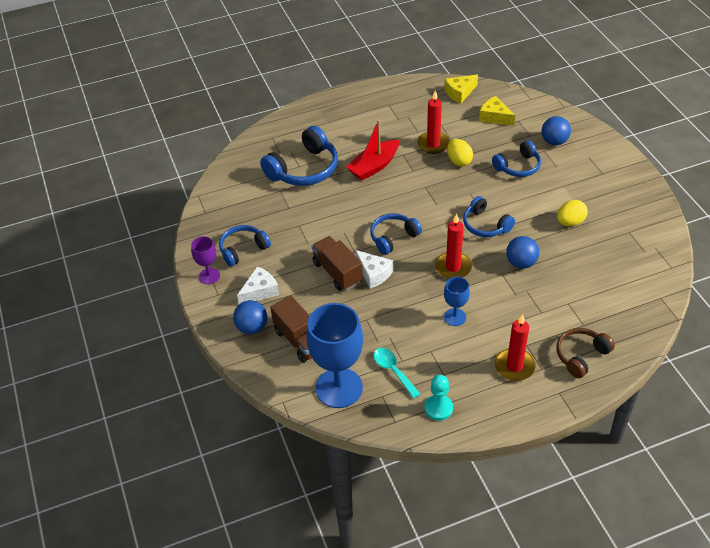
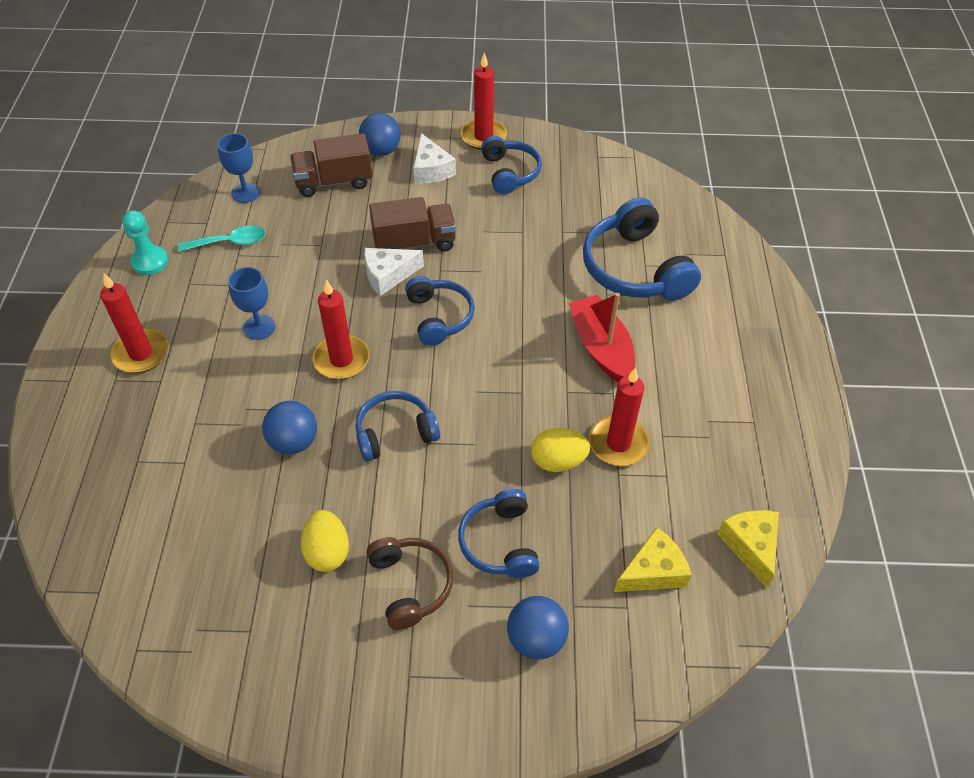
camera: 110 degrees right, 5 degrees up
(209, 276) = (483, 137): purple goblet -> red candle
(339, 388) = (245, 193): blue goblet -> blue goblet, size x0.50
(581, 355) = (95, 431): brown headphones -> brown headphones (410, 585)

